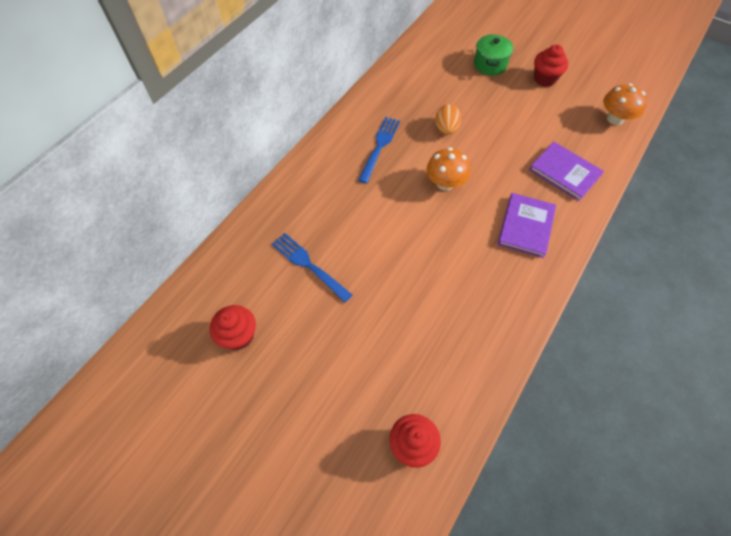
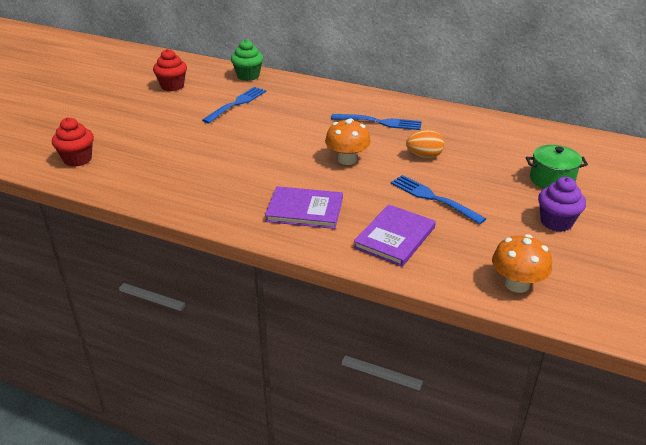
camera: 80 degrees right, 25 degrees down
(237, 248) = (248, 76): none -> green cupcake
(511, 138) = (433, 198): none -> blue fork
(544, 79) = (556, 222): red cupcake -> purple cupcake

